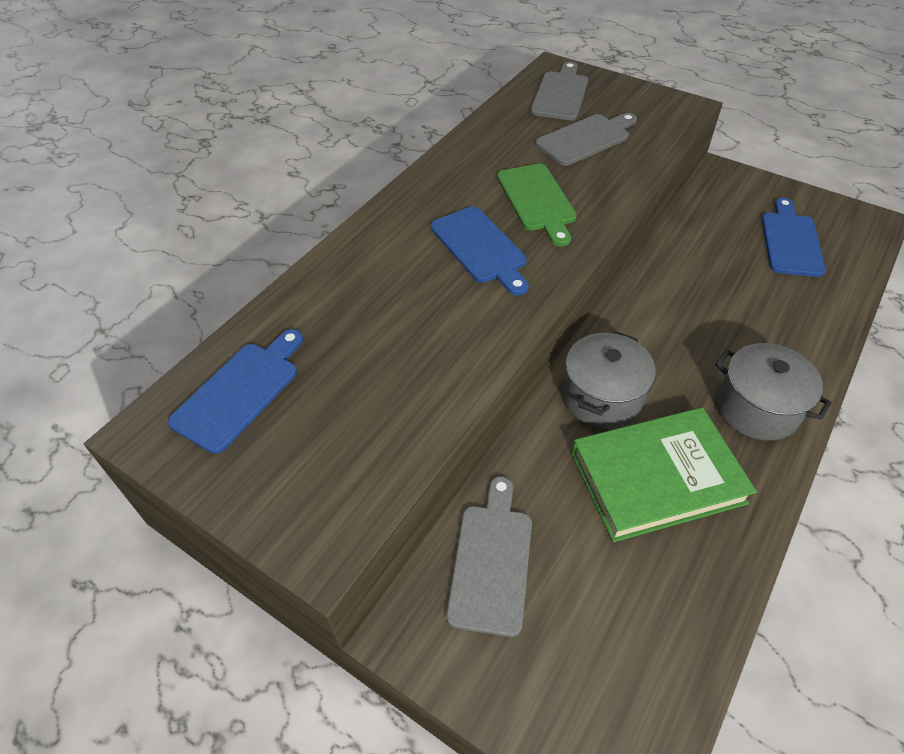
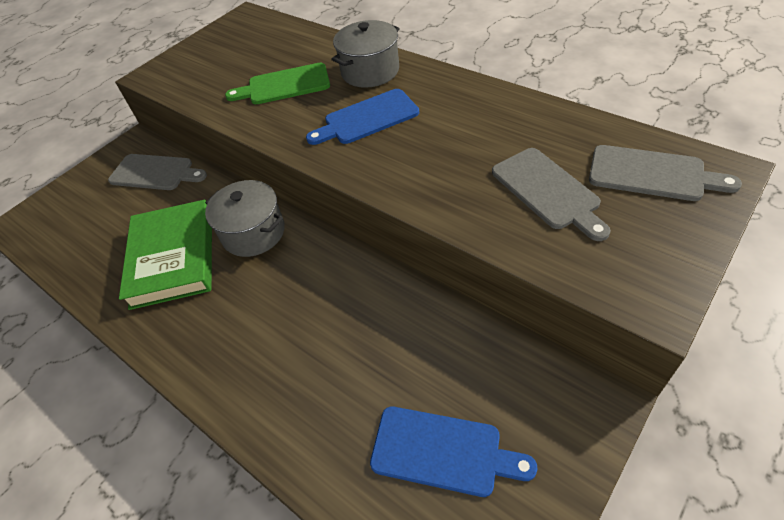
camera: 100 degrees right, 0 degrees up
(240, 391) = (259, 36): blue cutting board -> none
(537, 201) = (430, 151): green cutting board -> green cutting board (284, 85)
(757, 408) = (208, 339): grey pot -> grey pot (370, 71)

